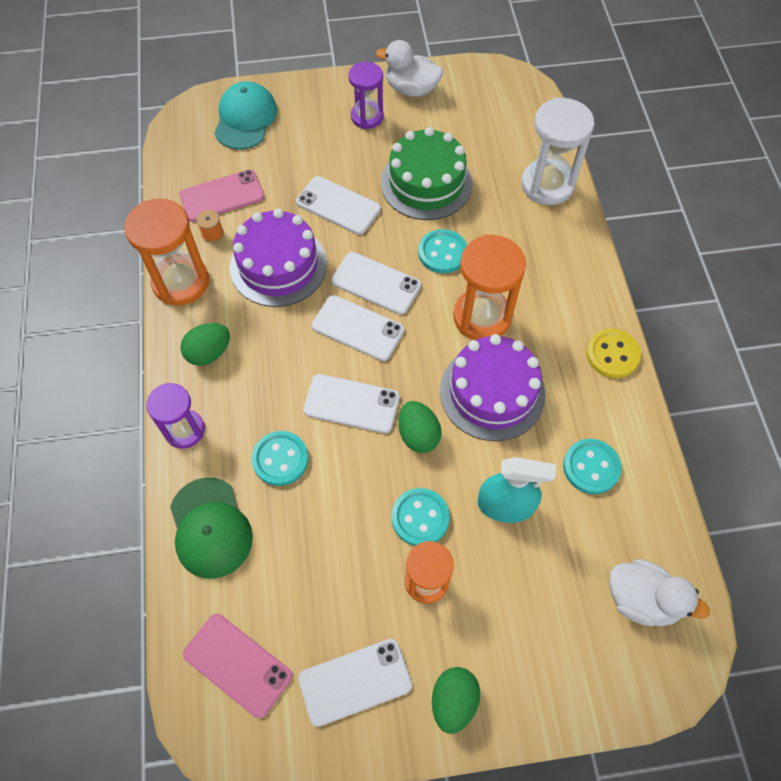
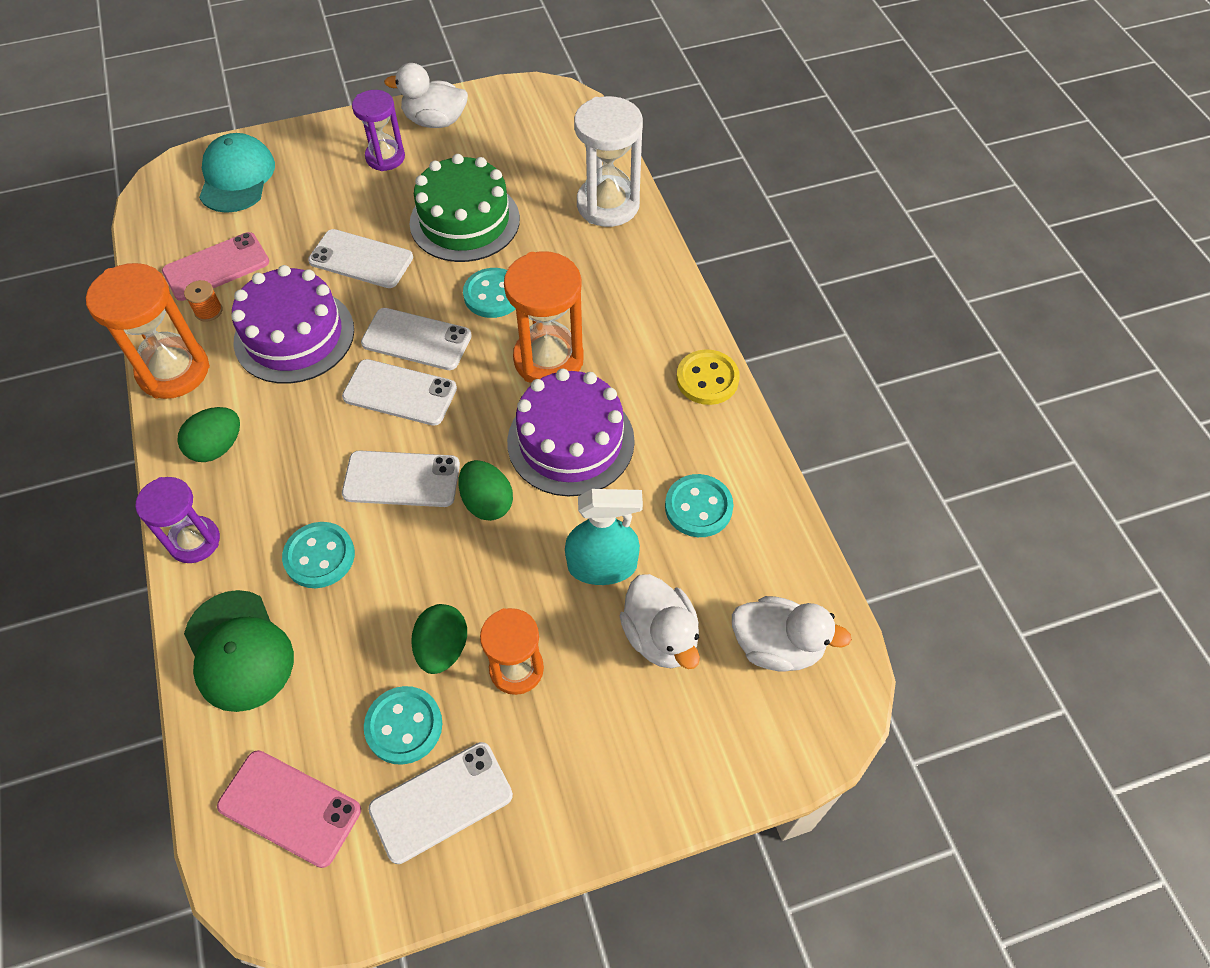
camera: 10 degrees left, 5 degrees down
(420, 518) = (500, 597): turquoise button -> turquoise button (404, 726)
(453, 701) = (566, 803): green egg -> green egg (442, 648)
(546, 574) = (660, 636): none -> white duck

